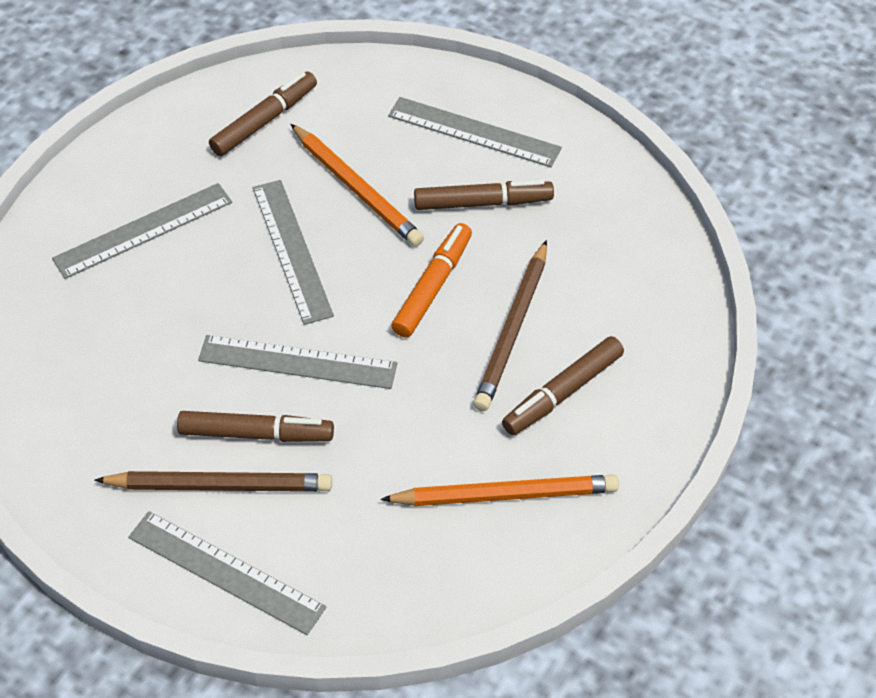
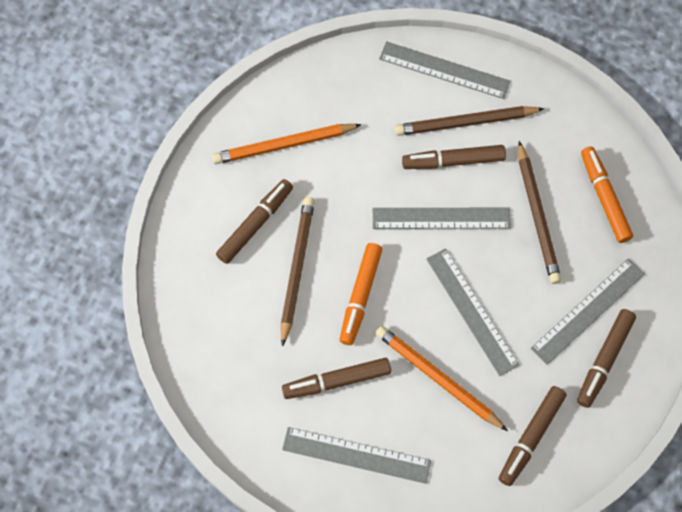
camera: 170 degrees right, 15 degrees up
(61, 354) = (604, 198): none -> orange marker
(146, 179) = (604, 360): none -> brown marker
(163, 346) = (537, 216): none -> brown pencil

